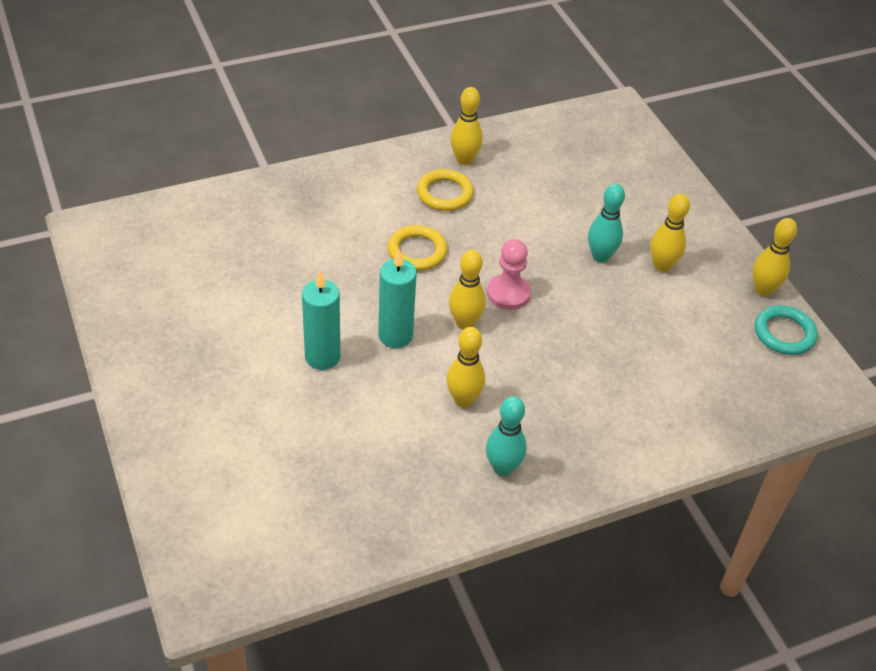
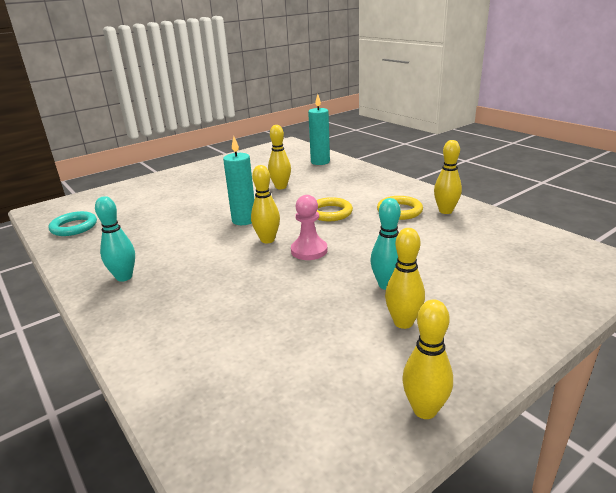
camera: 80 degrees right, 20 degrees down
(322, 357) = (217, 204): turquoise candle -> turquoise candle (320, 162)
(463, 399) = (190, 252): yellow bowling pin -> yellow bowling pin (281, 187)
(784, 333) = (355, 441): turquoise ring -> turquoise ring (74, 227)

